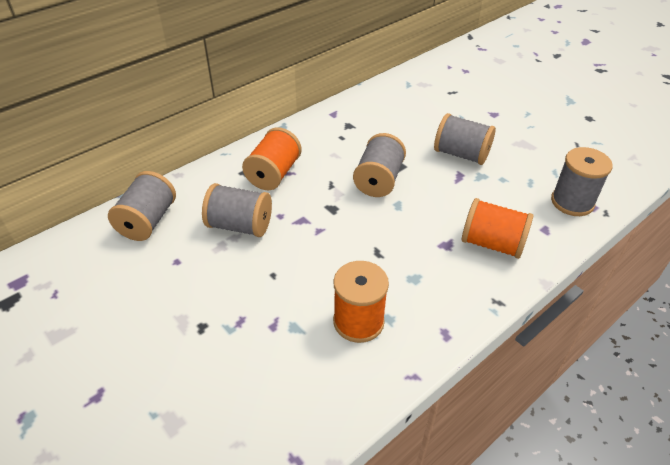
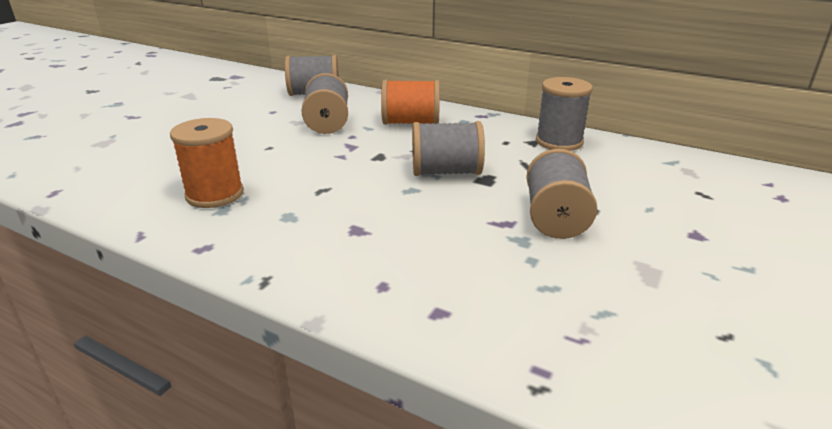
camera: 70 degrees right, 15 degrees down
(492, 243) = (377, 264): orange spool -> none
(572, 202) = (534, 338): grey spool -> grey spool (559, 142)

